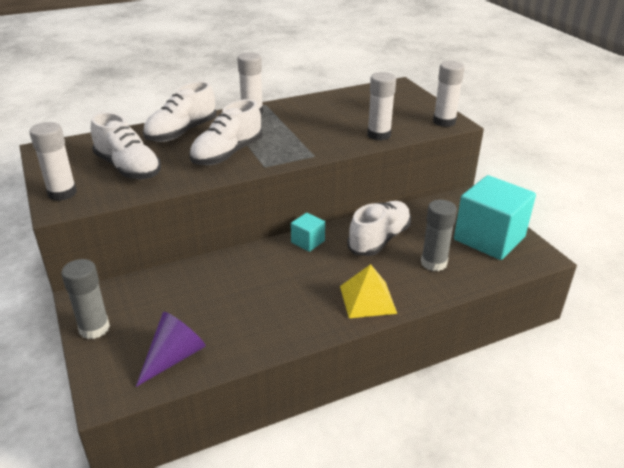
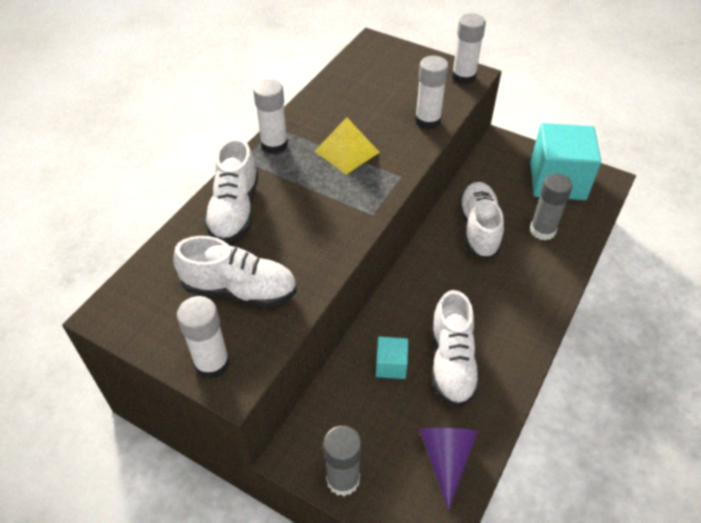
camera: 35 degrees left, 15 degrees up
(227, 154) = (318, 216): white shoe -> white shoe (451, 362)
(308, 241) = (424, 265): turquoise cube -> turquoise cube (391, 365)
(367, 299) = (531, 299): yellow pyramid -> yellow pyramid (347, 152)

